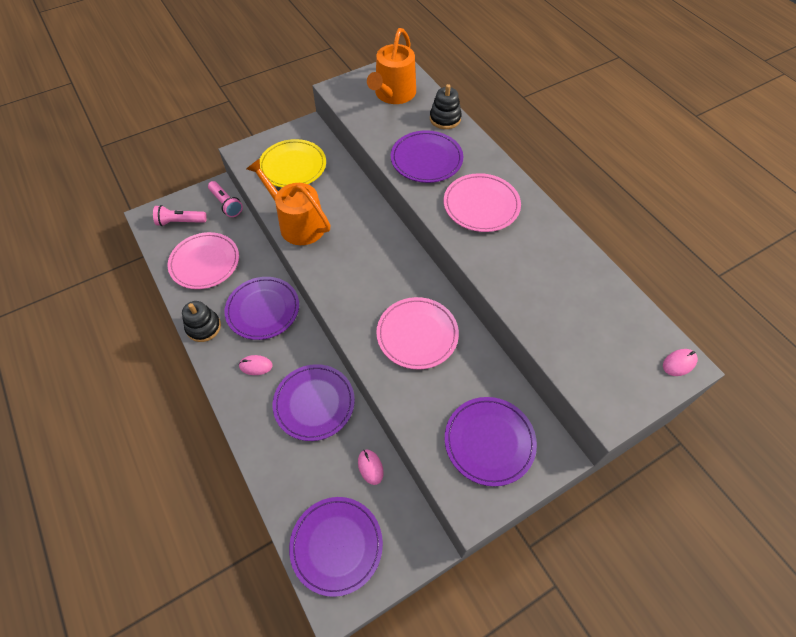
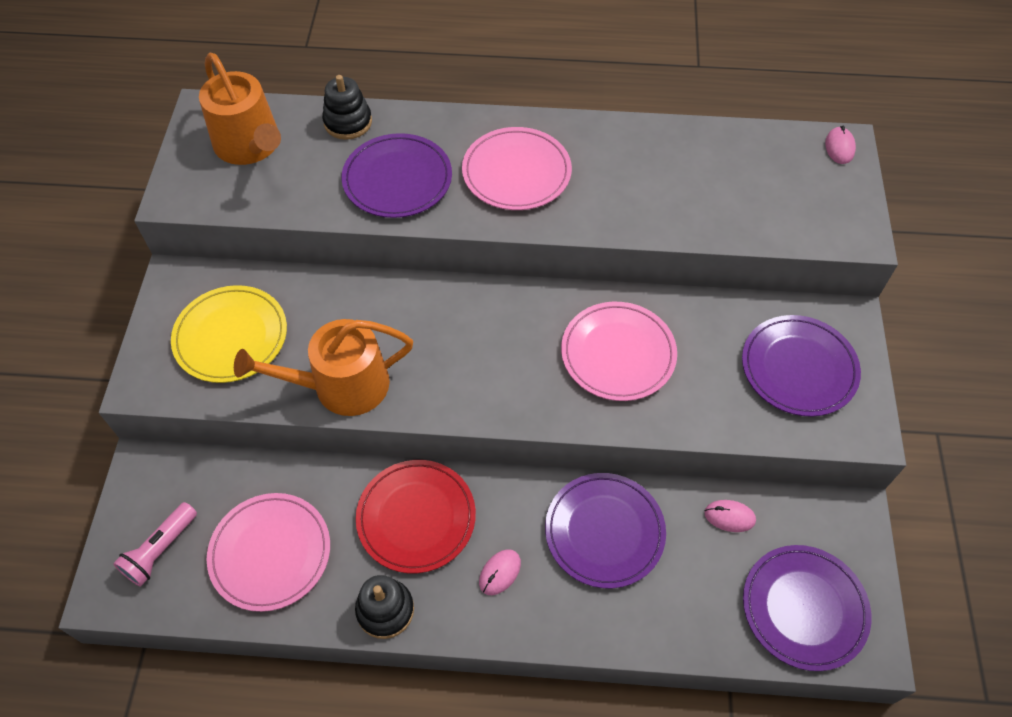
camera: 55 degrees left, 0 degrees up
(226, 204) = (185, 469): pink flashlight -> none
(263, 309) = (416, 517): purple plate -> red plate

